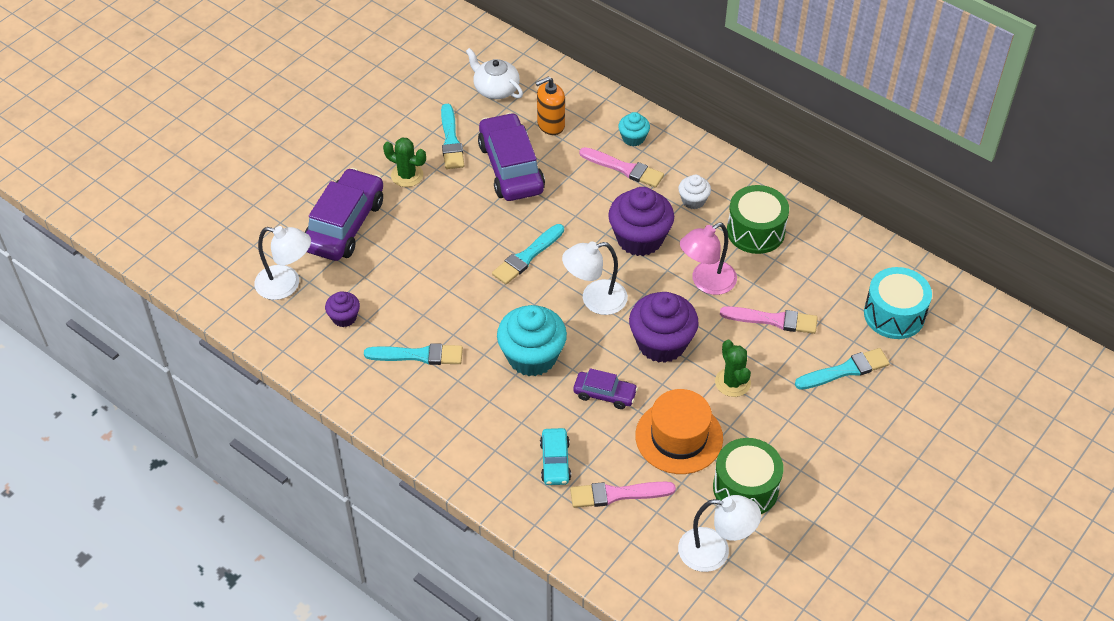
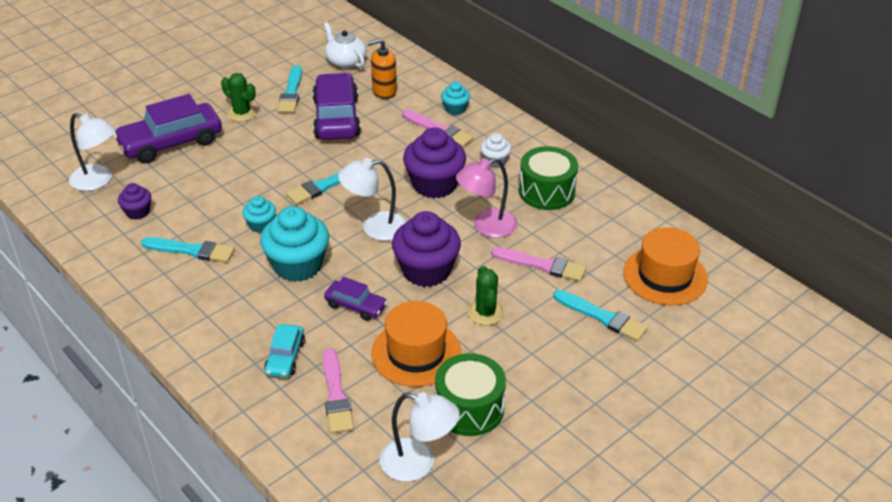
camera: 10 degrees right, 10 degrees down
(345, 225) = (171, 143): purple car -> purple car turned 150 degrees counterclockwise
(478, 314) = (261, 225): none -> turquoise cupcake
(617, 494) = (336, 395): pink brush -> pink brush turned 105 degrees counterclockwise
(845, 370) = (602, 317): turquoise brush -> turquoise brush turned 45 degrees clockwise
(894, 314) = (665, 276): turquoise drum -> orange hat

